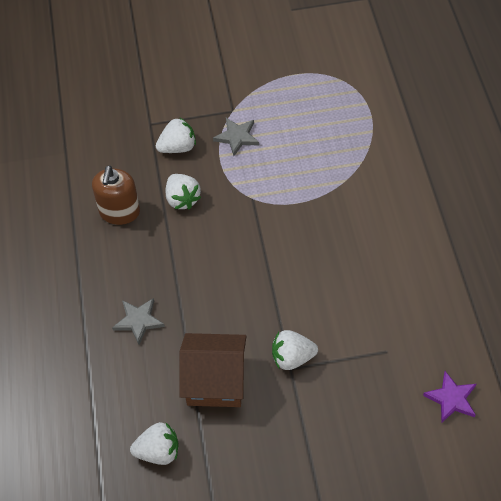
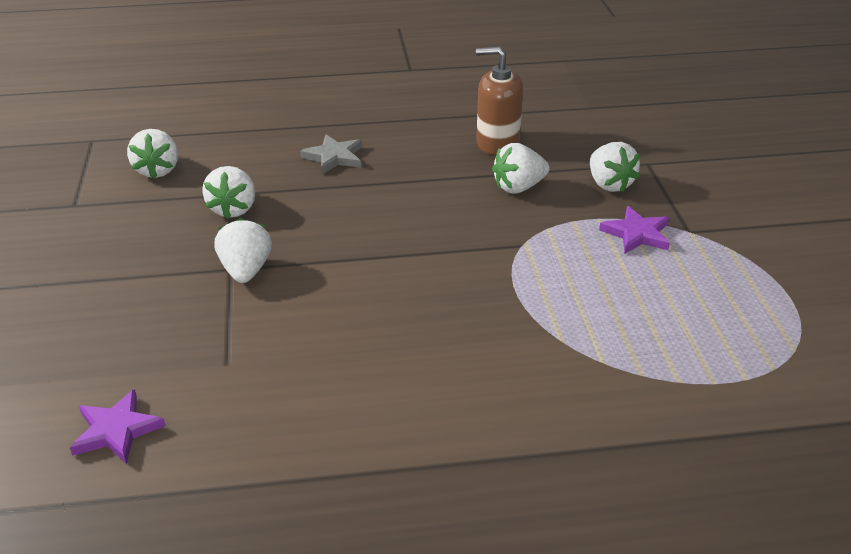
camera: 90 degrees right, 20 degrees down
(215, 381) = (233, 209): brown house -> white strawberry
(237, 137) = (637, 234): grey star -> purple star

